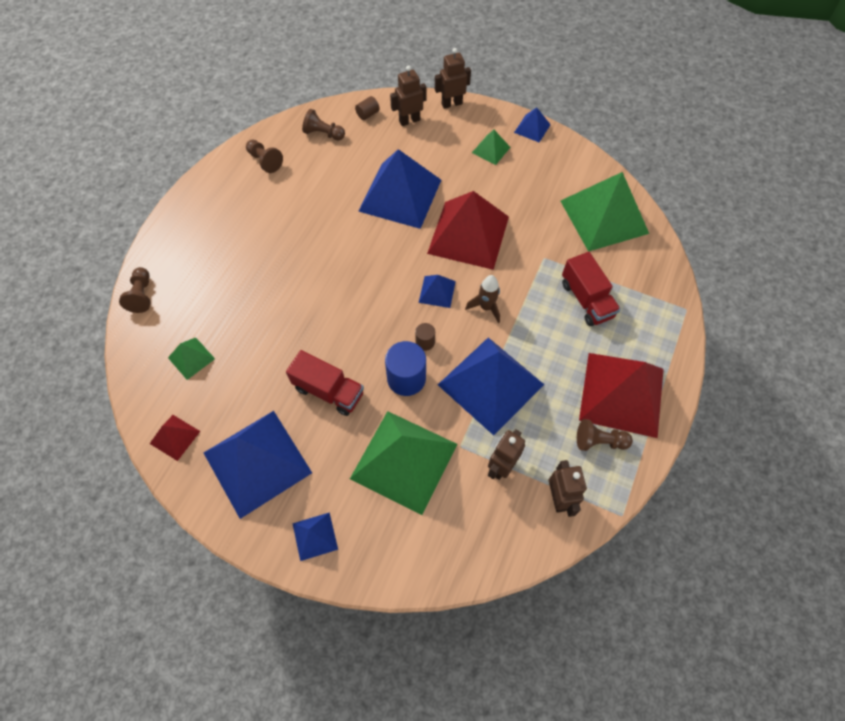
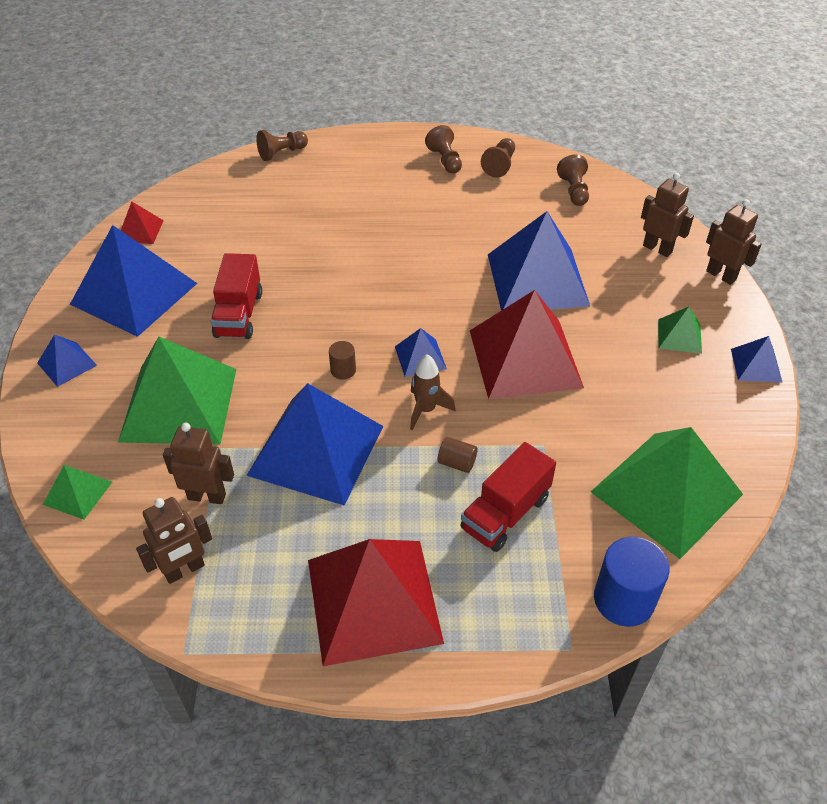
camera: 65 degrees right, 15 degrees down
(191, 358) = (229, 208): green pyramid -> green pyramid (78, 493)
(368, 114) = (634, 213): brown cylinder -> brown cylinder (457, 463)
(406, 378) = (285, 370): blue cylinder -> blue cylinder (623, 599)
(599, 441) = (286, 593): brown pawn -> brown pawn (445, 160)

